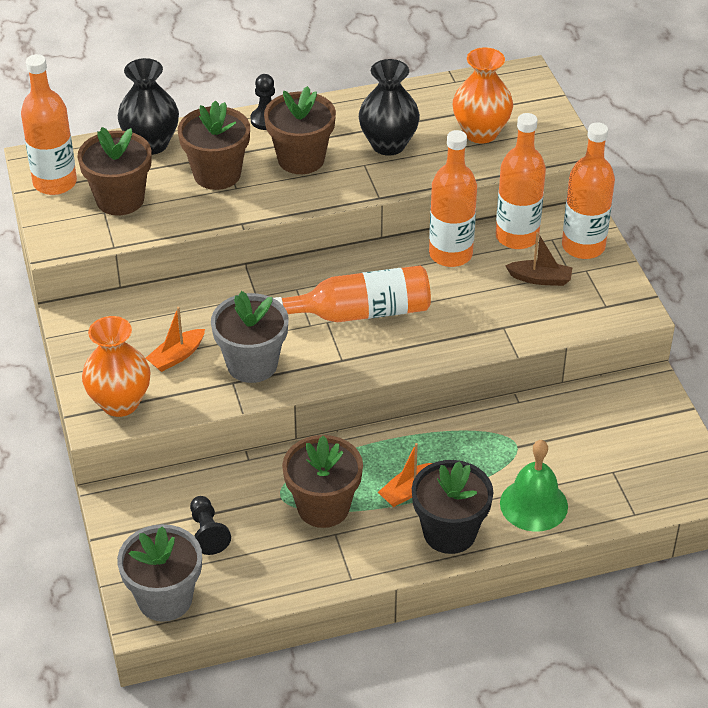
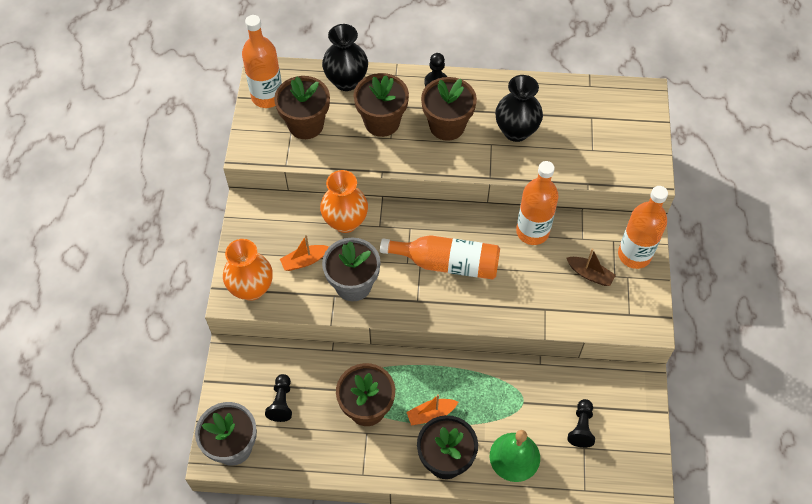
camera: 20 degrees right, 15 degrees up
(480, 133) = (589, 140): orange vase -> orange vase (345, 221)
(517, 237) = (588, 231): orange bottle -> none
(599, 452) = (581, 427): none -> black pawn

